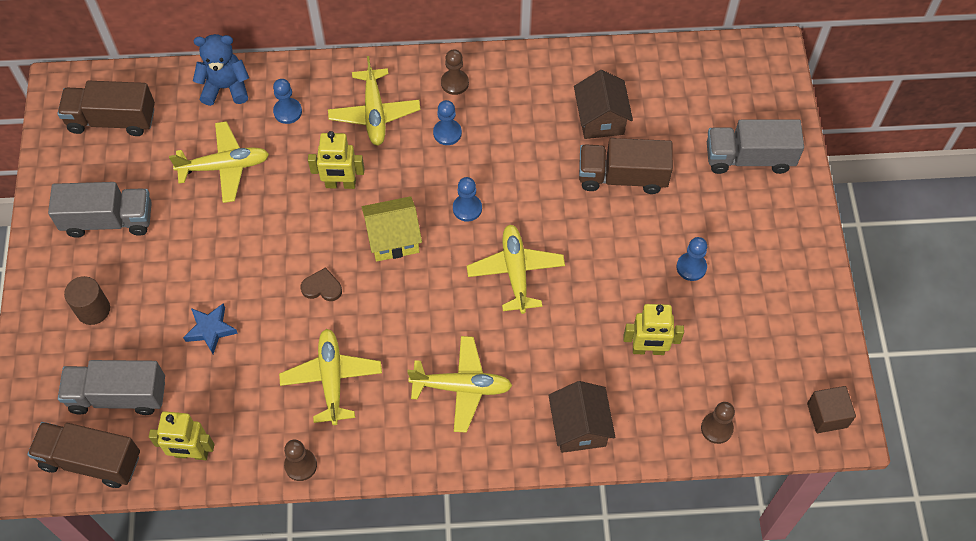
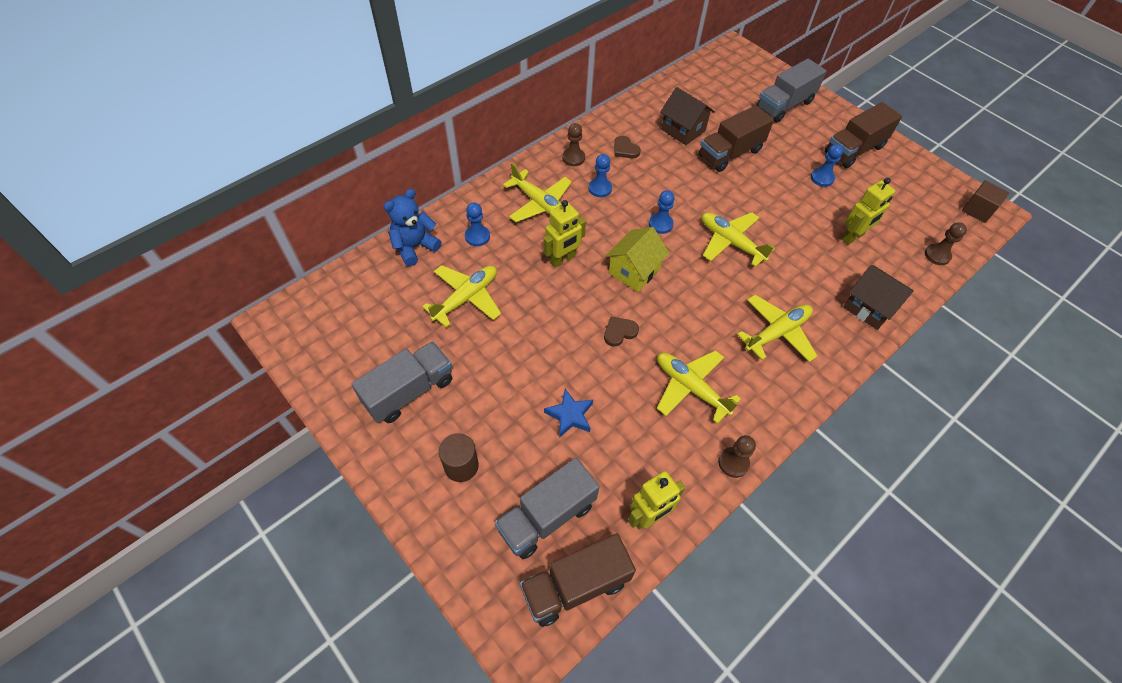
camera: 40 degrees left, 5 degrees down
(112, 120) = (342, 319): brown truck -> brown truck (854, 150)
(516, 105) = (625, 149): none -> brown heart

